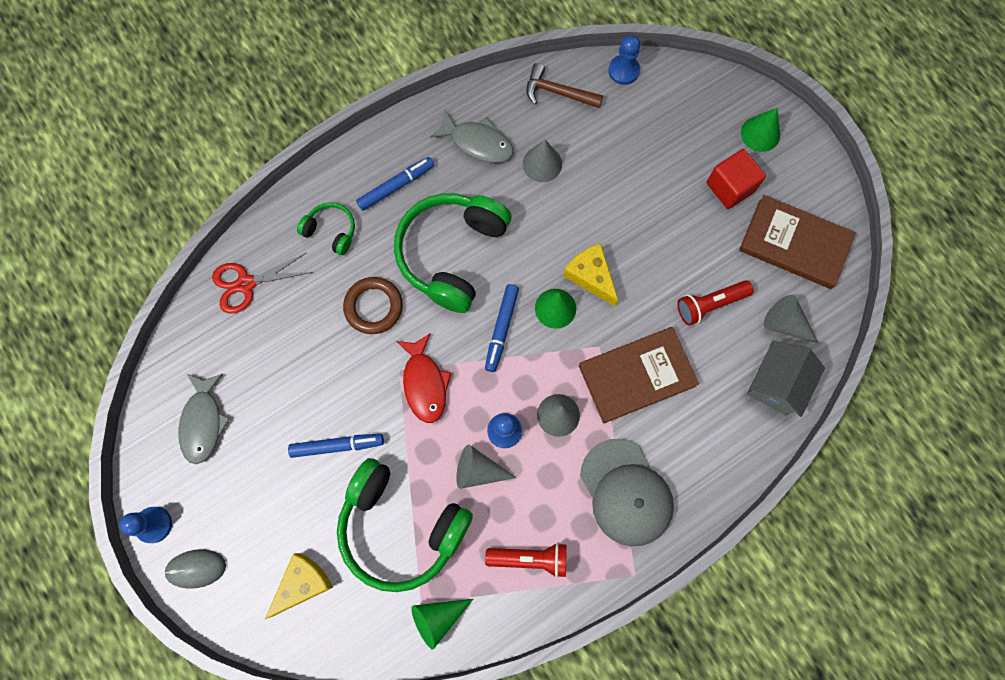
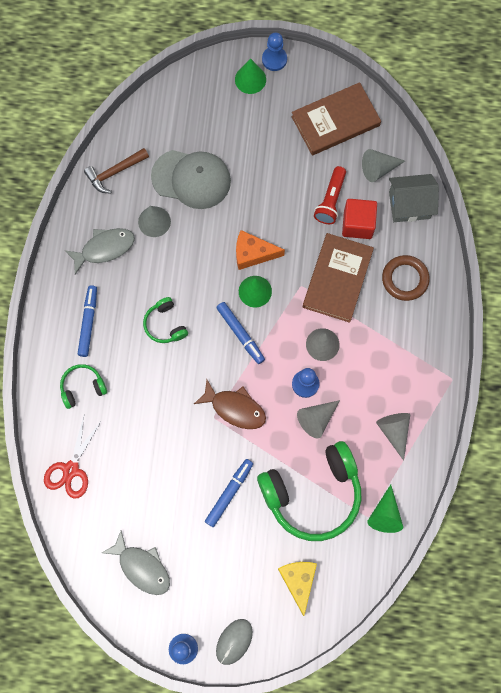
camera: 50 degrees left, 0 degrees up
(373, 307) = (158, 400): brown ring -> brown ring (405, 279)
(424, 383) = (235, 408): red fish -> brown fish
(452, 254) = (165, 324): green headphones -> green headphones, size x0.47
(530, 558) = (394, 431): red flashlight -> grey cone
(590, 276) = (253, 253): yellow cheese -> orange cheese
(623, 70) = (136, 121): blue pawn -> blue pawn (274, 59)
(626, 492) = (401, 344): grey cap -> grey cap (191, 179)
(730, 187) = (268, 126): red cube -> red cube (357, 224)
(776, 384) = (409, 205): grey house -> grey house turned 75 degrees counterclockwise

